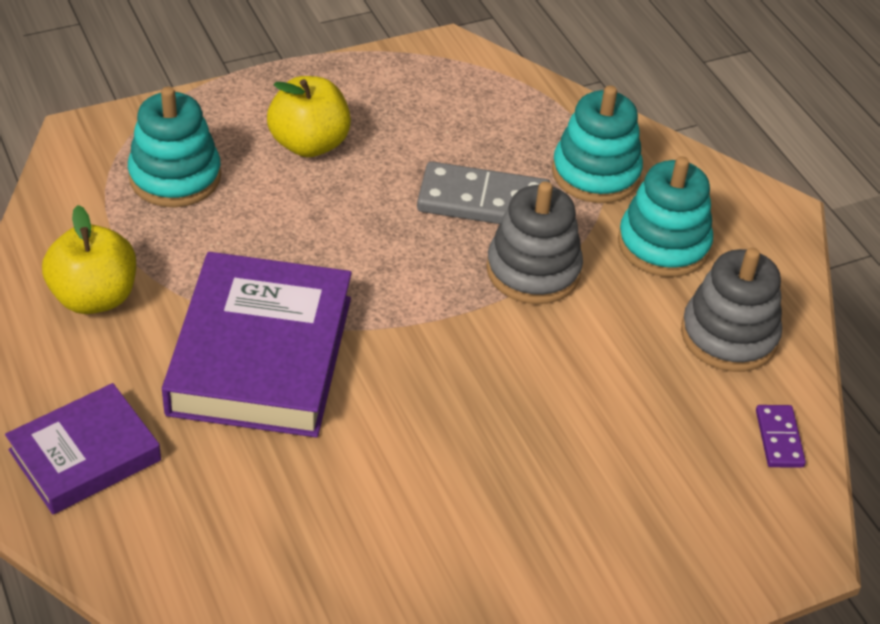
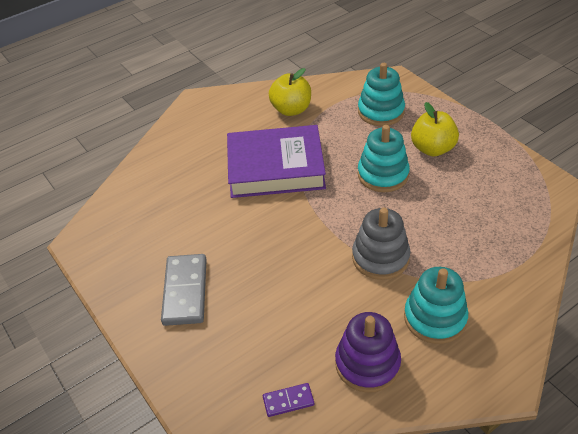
camera: 85 degrees right, 0 degrees up
(85, 455) = (201, 132): purple book -> none
(483, 201) = (427, 226): grey domino -> grey domino (185, 291)
(595, 173) = (483, 273): turquoise stacking toy -> turquoise stacking toy (383, 175)
(729, 336) = (367, 364): grey stacking toy -> purple stacking toy

